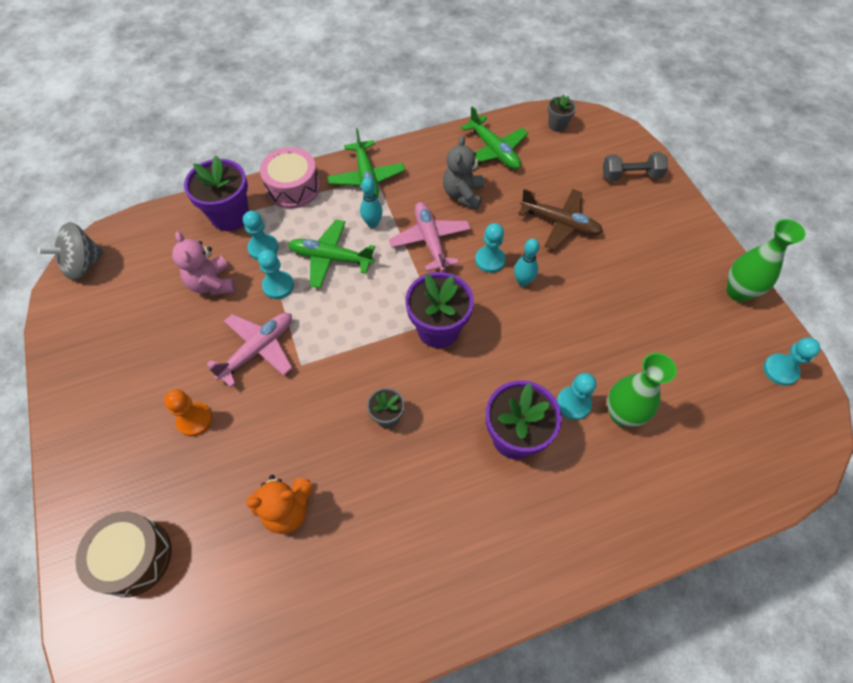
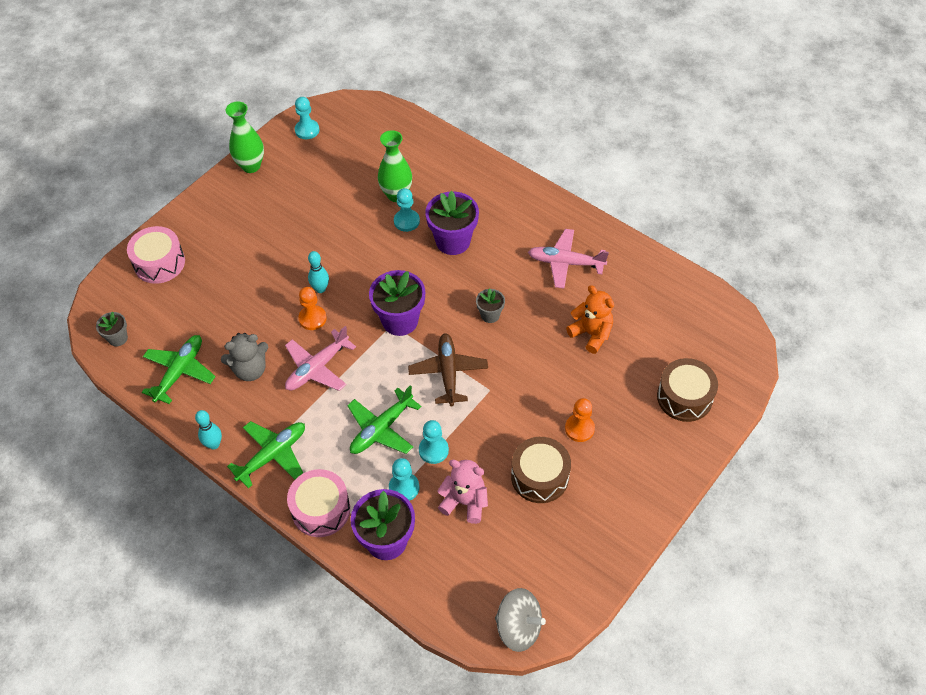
camera: 120 degrees left, 5 degrees down
(181, 354) = (539, 476): none -> brown drum
(212, 283) = (465, 502): pink teddy bear -> pink teddy bear turned 105 degrees counterclockwise
(258, 349) = (498, 426): pink plane -> pink plane (565, 263)
(330, 258) = (381, 429): green plane -> green plane turned 60 degrees clockwise
(372, 223) = (324, 420): turquoise bowling pin -> turquoise bowling pin (214, 444)
(490, 260) = (312, 318): turquoise pawn -> orange pawn
(560, 223) = (244, 289): brown plane -> brown plane (448, 372)
(630, 176) = (159, 263): grey dumbbell -> pink drum

